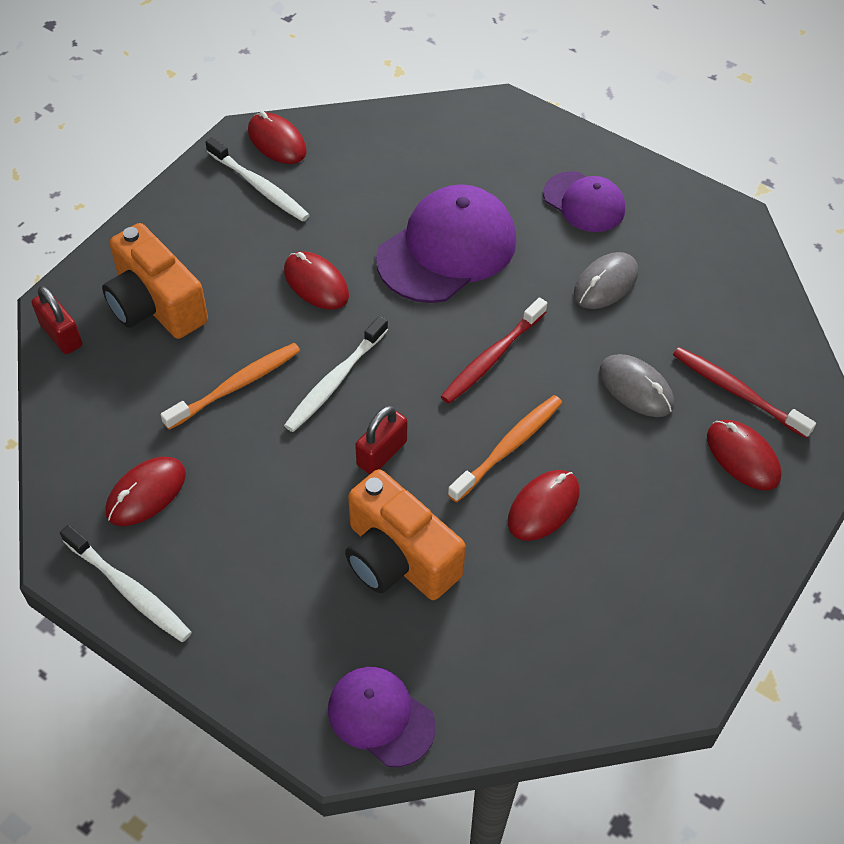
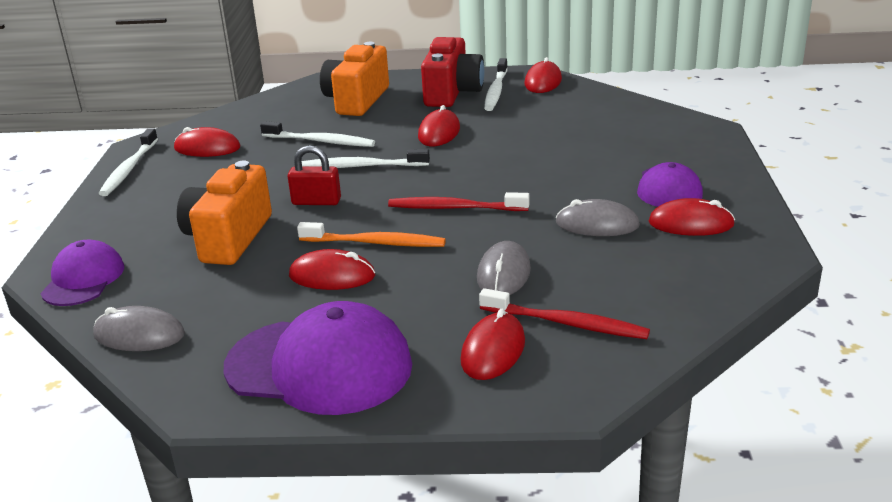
camera: 60 degrees right, 25 degrees down
(61, 335) = (302, 89): red padlock -> none
(225, 221) = (452, 93): none -> red camera
(235, 386) = (320, 141): orange toothbrush -> white toothbrush
(447, 249) = (535, 159): purple cap -> purple cap (319, 366)
(534, 699) = (139, 335): none -> grey mouse
(653, 229) = (691, 223): none -> red mouse
(737, 392) = (565, 323): red toothbrush -> red toothbrush turned 105 degrees clockwise

